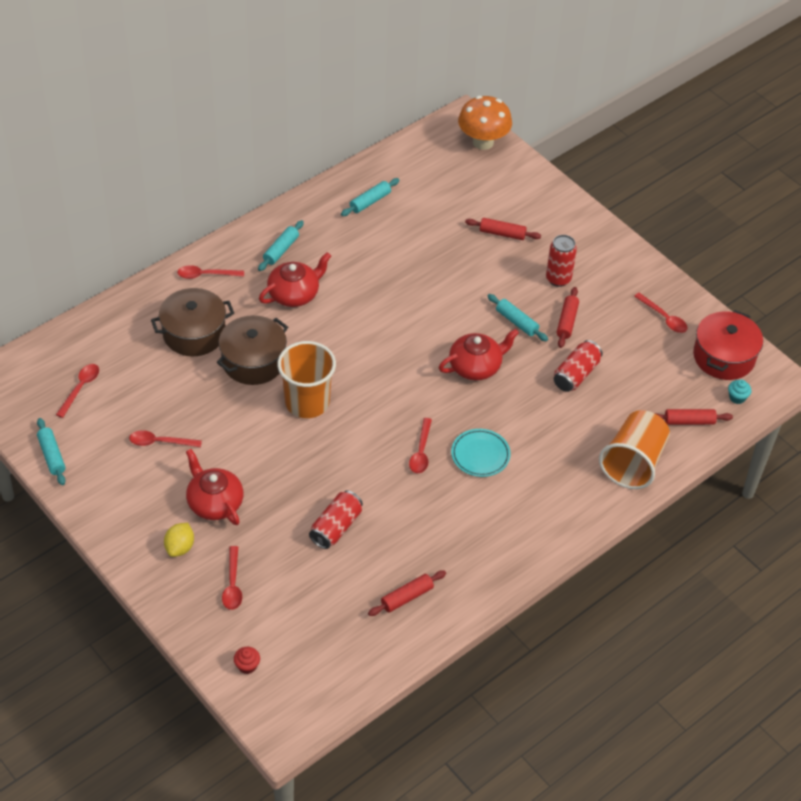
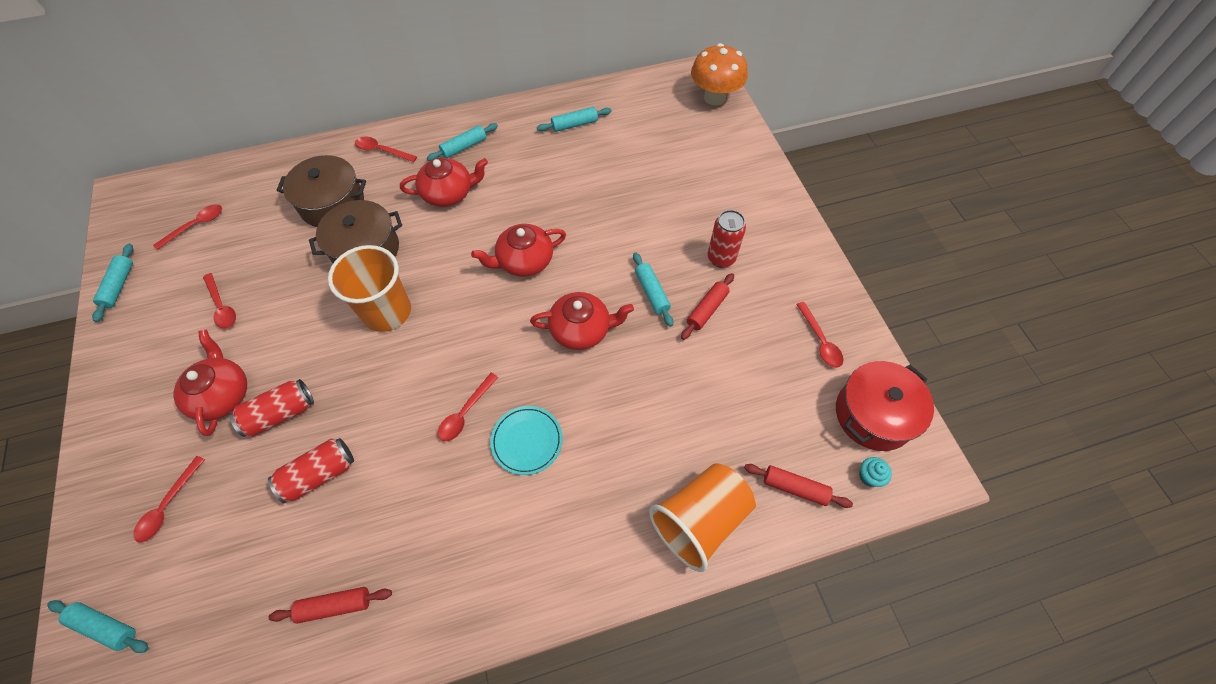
camera: 25 degrees right, 10 degrees up
(160, 442) = (222, 306): red spoon -> red spoon turned 150 degrees counterclockwise
(180, 547) = (152, 436): yellow lemon -> none
(247, 666) = (105, 626): red cupcake -> turquoise rolling pin
(397, 329) = (524, 261): none -> red teapot
(502, 233) = (686, 192): red rolling pin -> none
(576, 374) = (686, 377): red can -> red can (280, 414)

